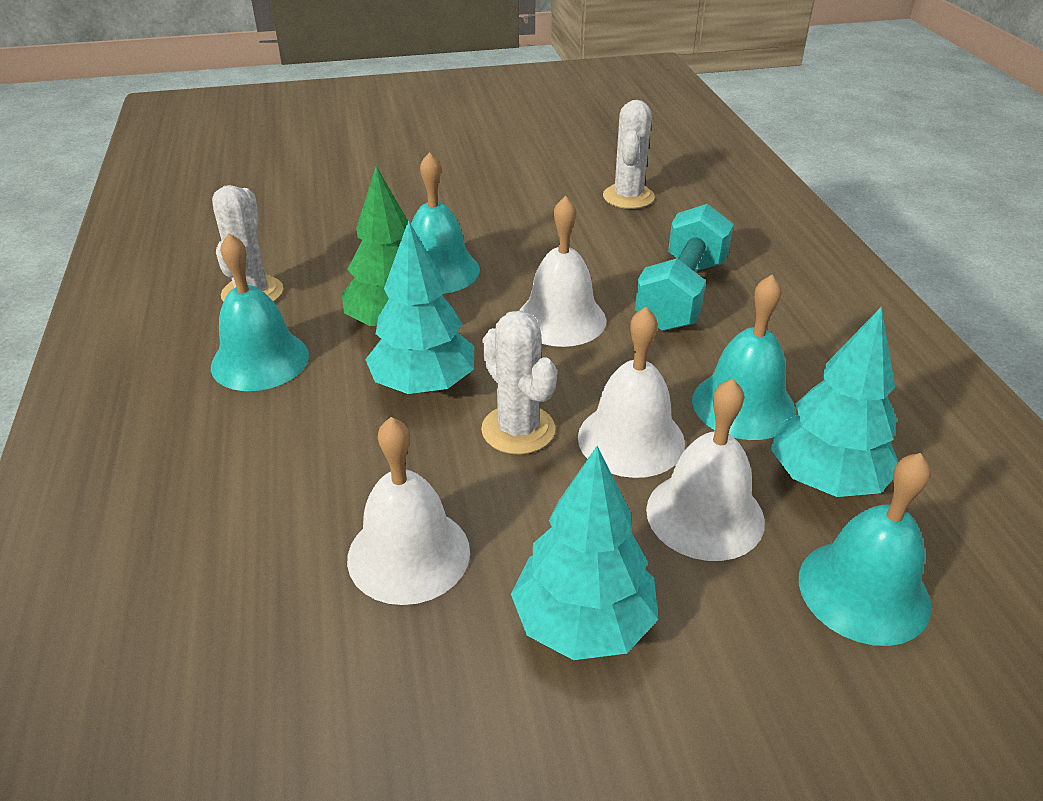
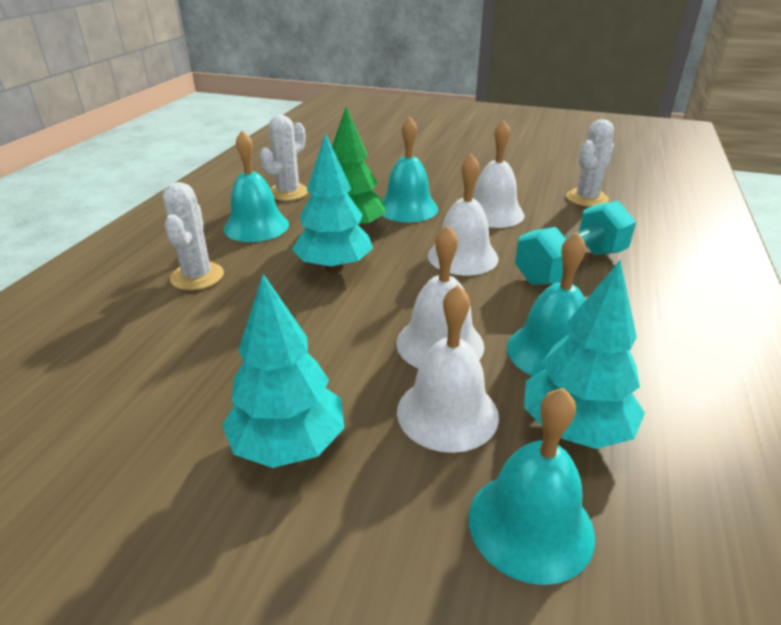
camera: 30 degrees right, 5 degrees down
(408, 554) = (227, 356): white bell -> white bell (493, 213)
(518, 430) = (367, 311): white cactus -> white cactus (197, 276)

